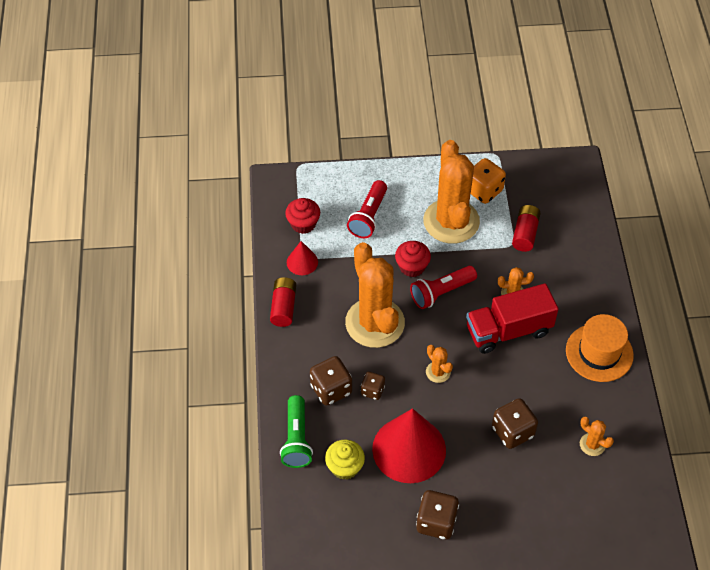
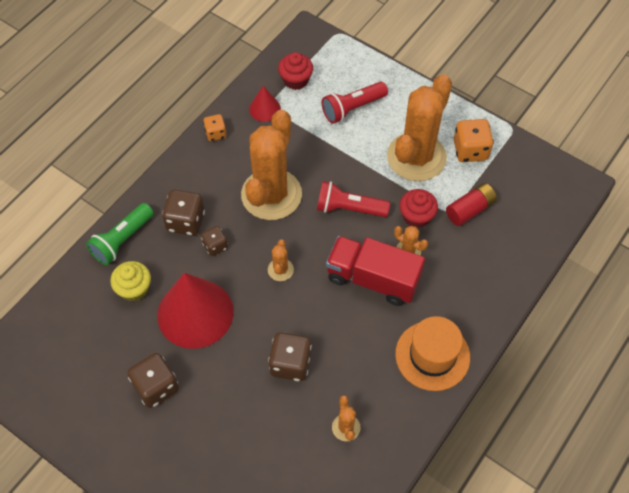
camera: 40 degrees right, 5 degrees up
(283, 307) = (215, 133): red battery -> orange dice
(412, 267) = (346, 171): red cupcake -> red cupcake (416, 216)

